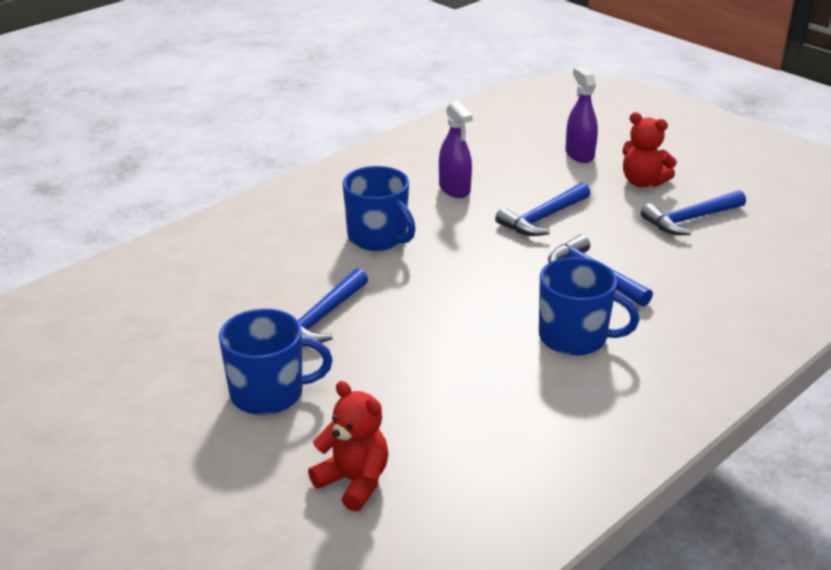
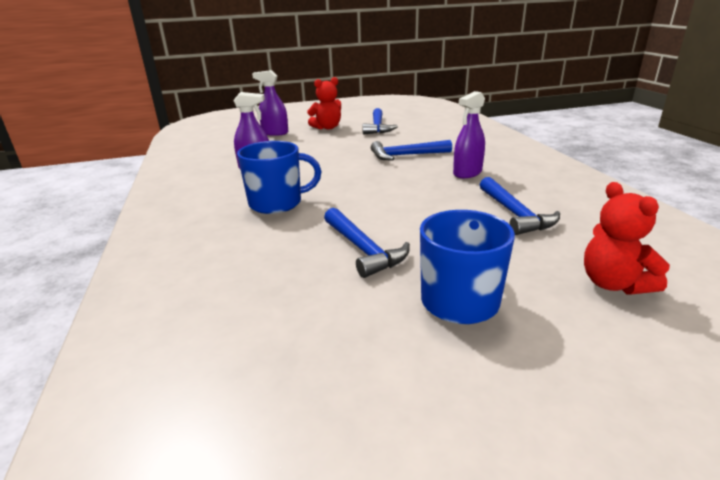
camera: 60 degrees left, 5 degrees down
(354, 482) = (613, 284): red teddy bear -> red teddy bear turned 90 degrees counterclockwise
(543, 218) = (329, 154): blue hammer -> blue hammer (515, 214)
(574, 337) = (467, 173): blue mug -> purple spray bottle

